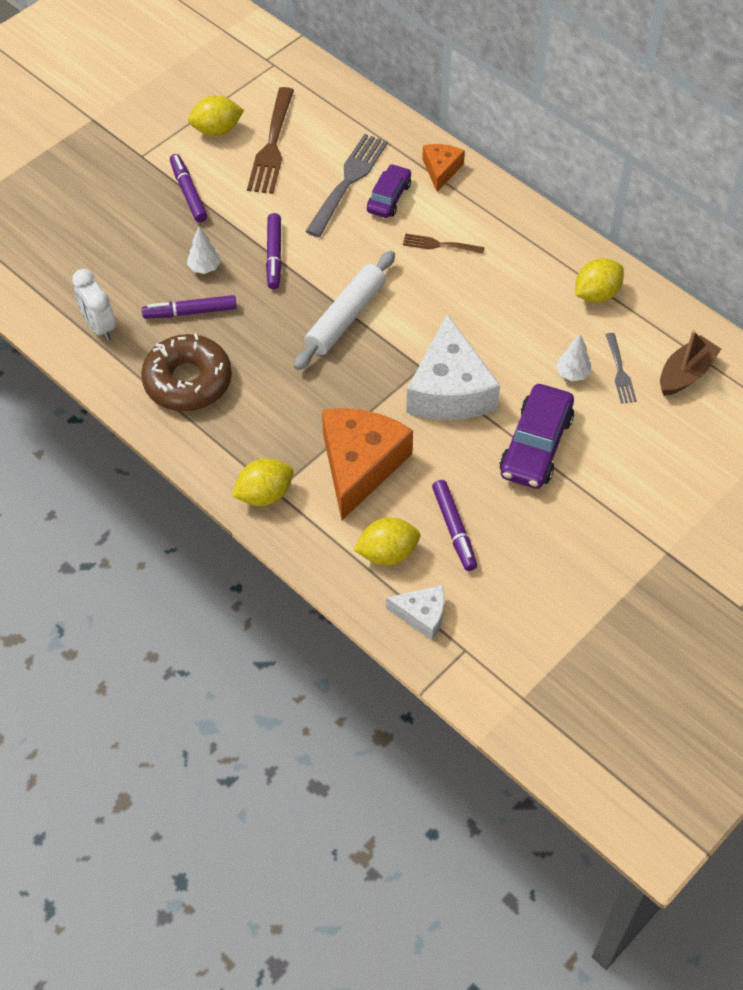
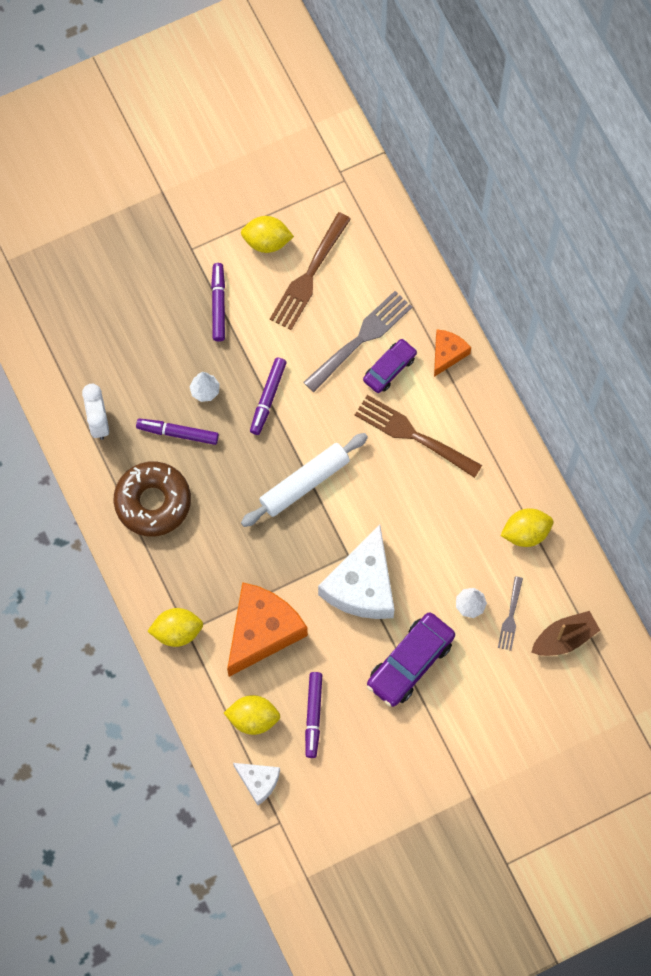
camera: 20 degrees right, 15 degrees up
(439, 245) = (413, 435): brown fork -> brown fork, size x1.85

